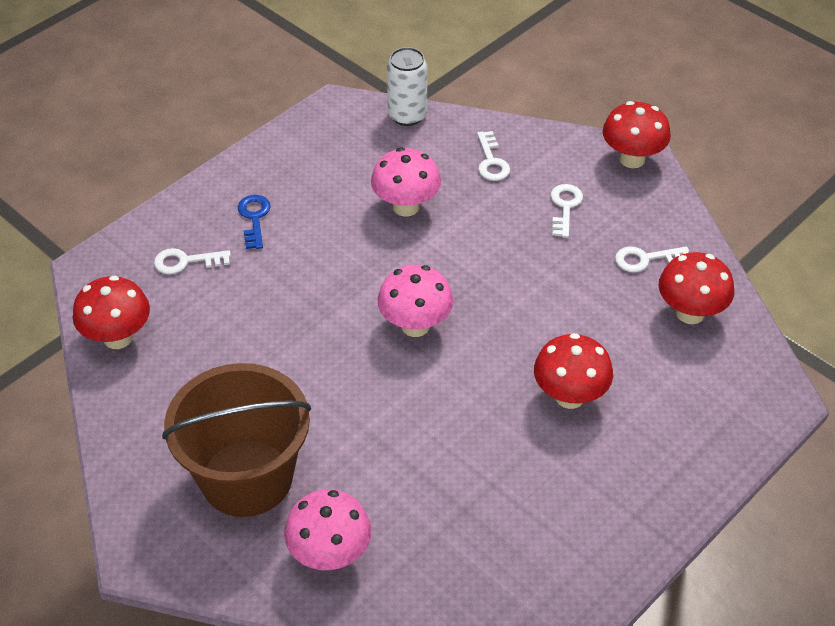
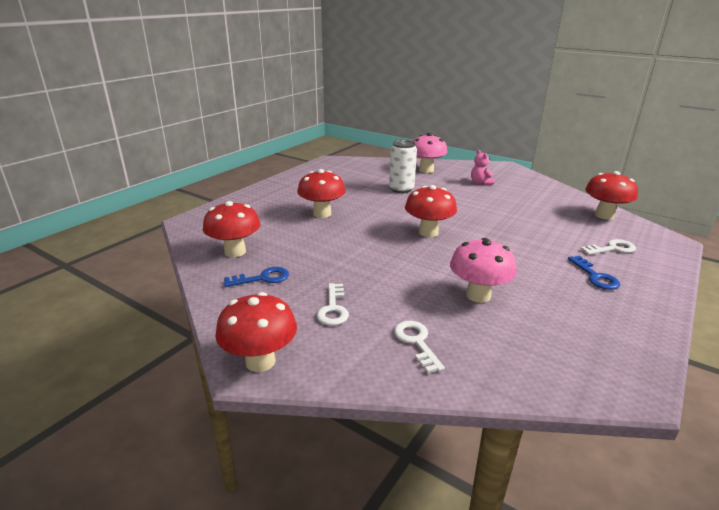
camera: 170 degrees right, 20 degrees down
(246, 477) = (480, 183): brown bucket -> pink teddy bear
(407, 115) = (539, 386): white can -> white can (401, 189)
(415, 326) = (428, 232): pink mushroom -> red mushroom
(645, 259) = (262, 278): white key -> blue key

